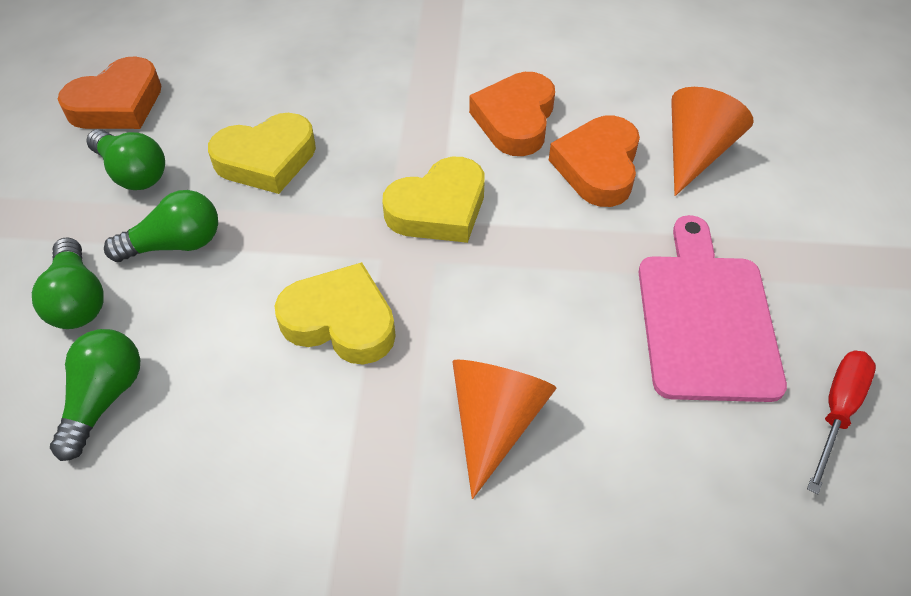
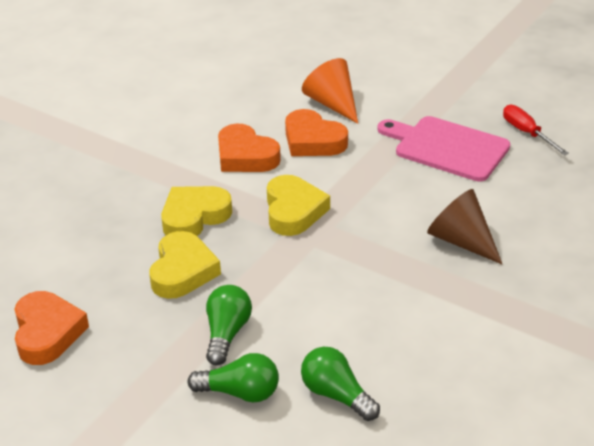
camera: 60 degrees left, 15 degrees down
(133, 173) = (135, 340): green light bulb -> none
(341, 321) = (351, 277): yellow heart -> yellow heart (194, 217)
(494, 422) = (461, 241): orange cone -> brown cone

